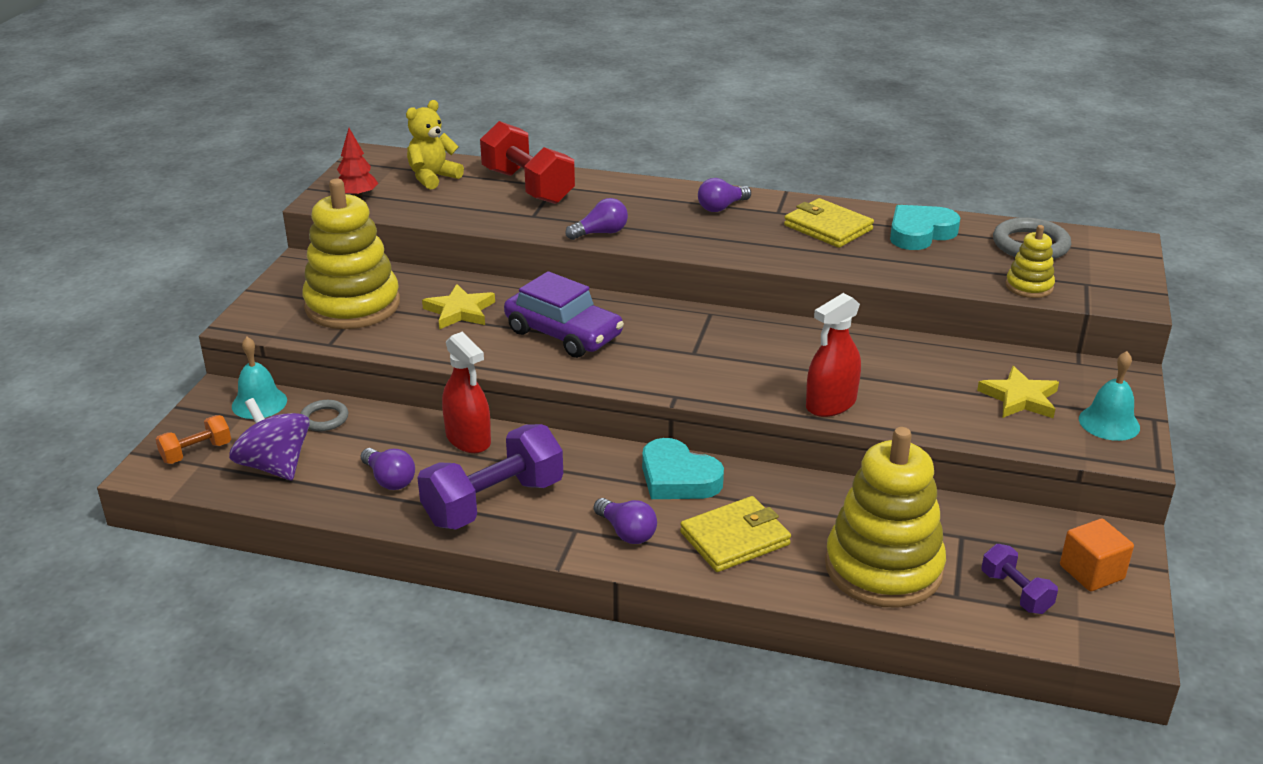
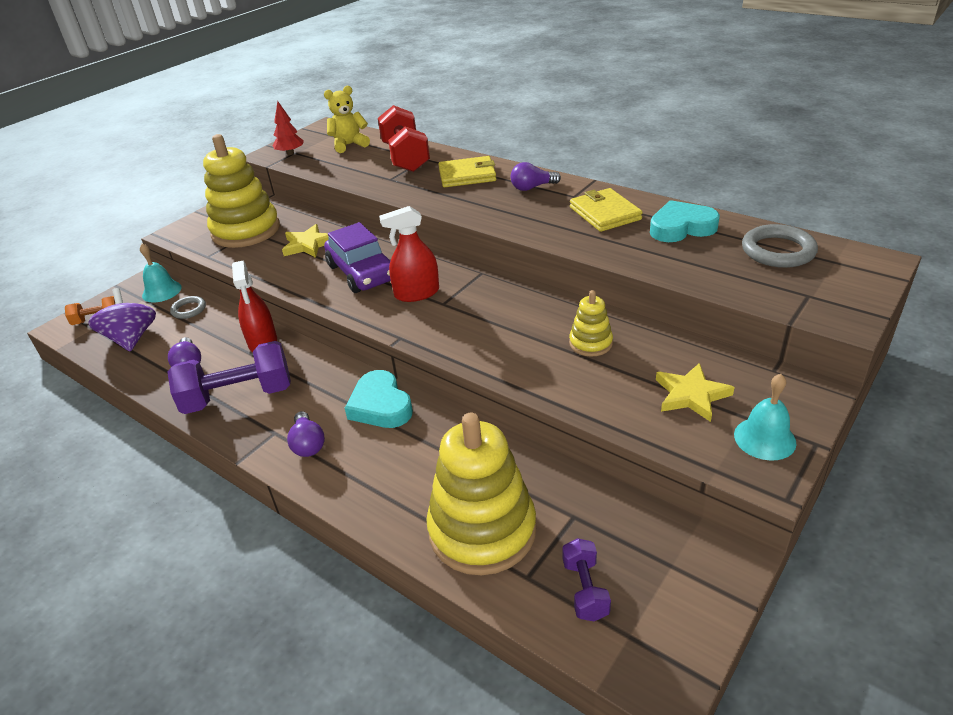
camera: 25 degrees right, 5 degrees up
(601, 233) = (425, 197): purple light bulb -> none
(735, 538) = (383, 470): yellow wallet -> yellow wallet (467, 175)
(831, 404) = (517, 368): red spray bottle -> red spray bottle (417, 293)
(1029, 286) = (748, 290): yellow stacking toy -> yellow stacking toy (590, 343)
(1091, 572) = (674, 588): orange cube -> none

